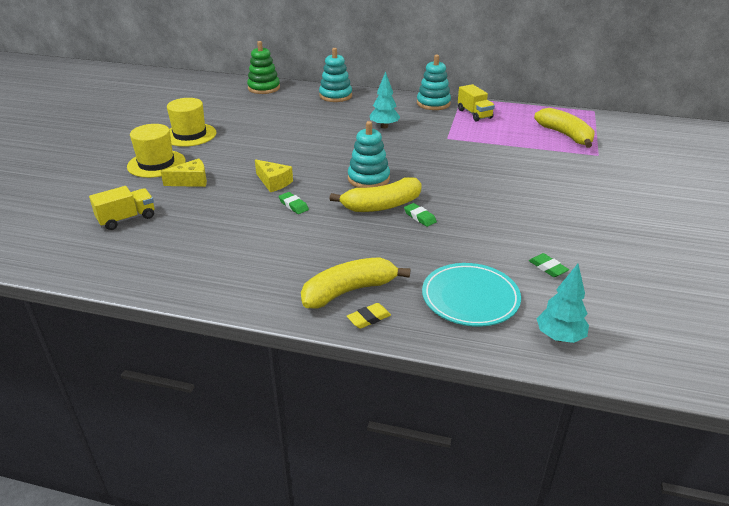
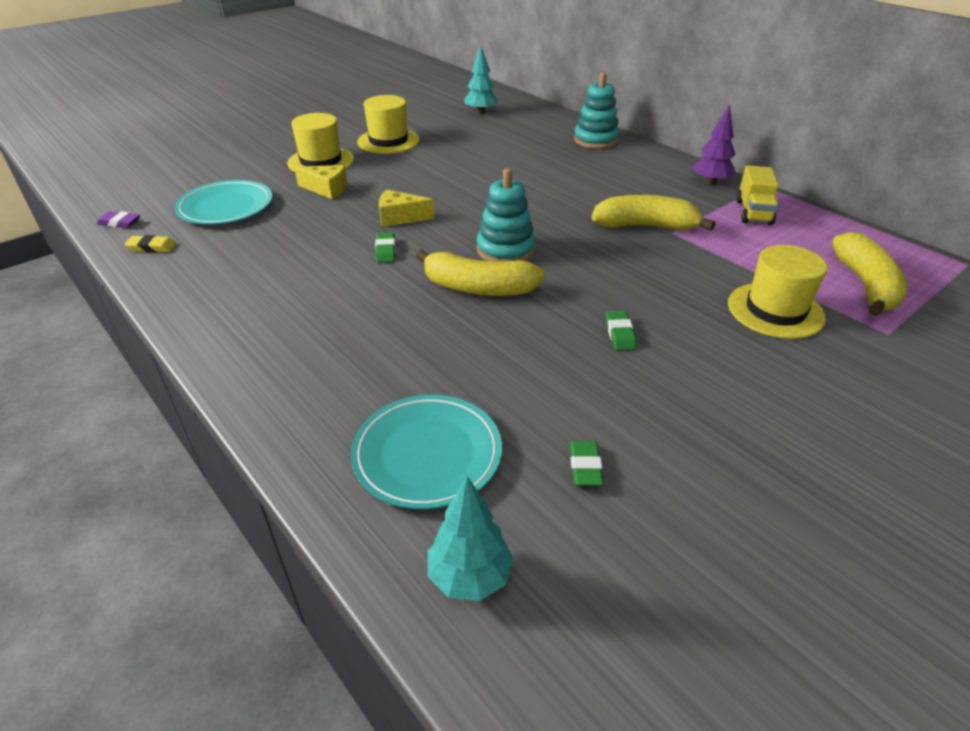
camera: 35 degrees right, 5 degrees up
(47, 260) = (119, 223): none -> purple eraser
(127, 219) = (226, 207): yellow truck -> turquoise plate
(264, 88) = (526, 111): green stacking toy -> none
(273, 182) = (400, 218): yellow cheese -> yellow cheese turned 105 degrees clockwise
(349, 291) = (310, 374): yellow banana -> yellow banana (646, 226)
(369, 318) = (285, 418): yellow eraser -> yellow eraser (152, 247)
(384, 126) = (607, 193): turquoise tree -> turquoise tree (481, 112)
(419, 217) = (504, 320): green eraser -> green eraser (619, 333)
(433, 103) = (710, 182): turquoise stacking toy -> purple tree
(542, 161) = (775, 310): none -> yellow hat

